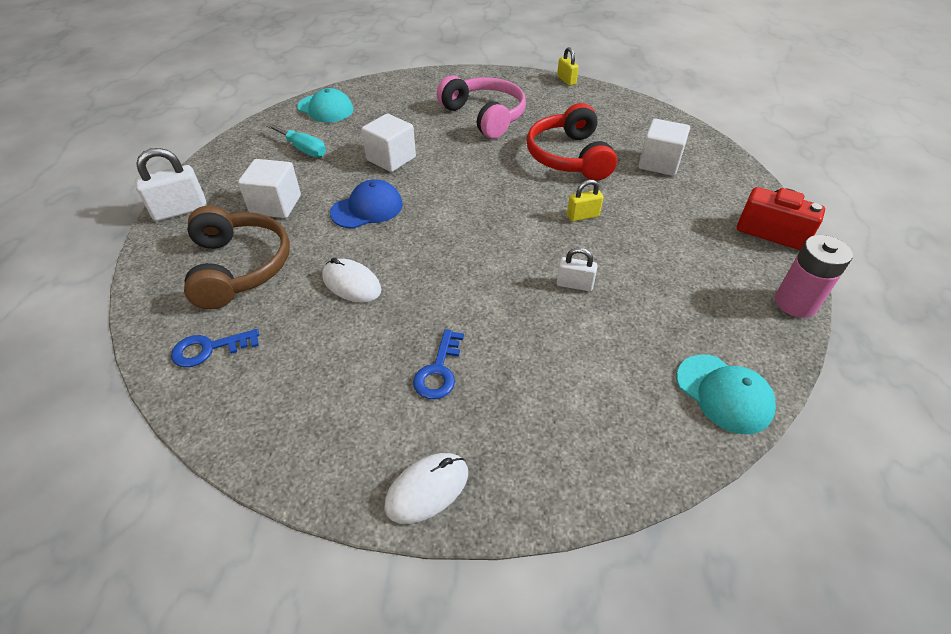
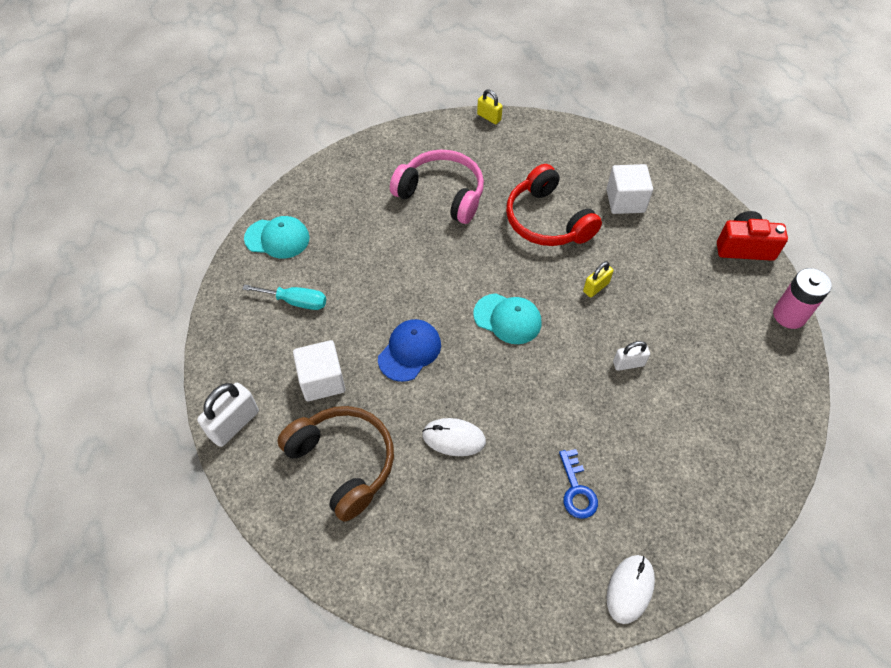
camera: 25 degrees left, 10 degrees up
(209, 349) = (384, 553): blue key -> none
(391, 159) = (390, 282): white cube -> none
(724, 393) = (778, 419): turquoise cap -> turquoise cap (507, 319)

